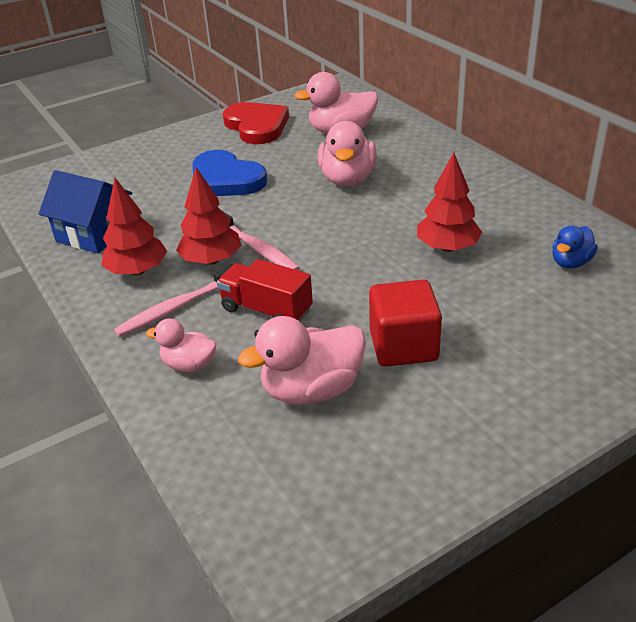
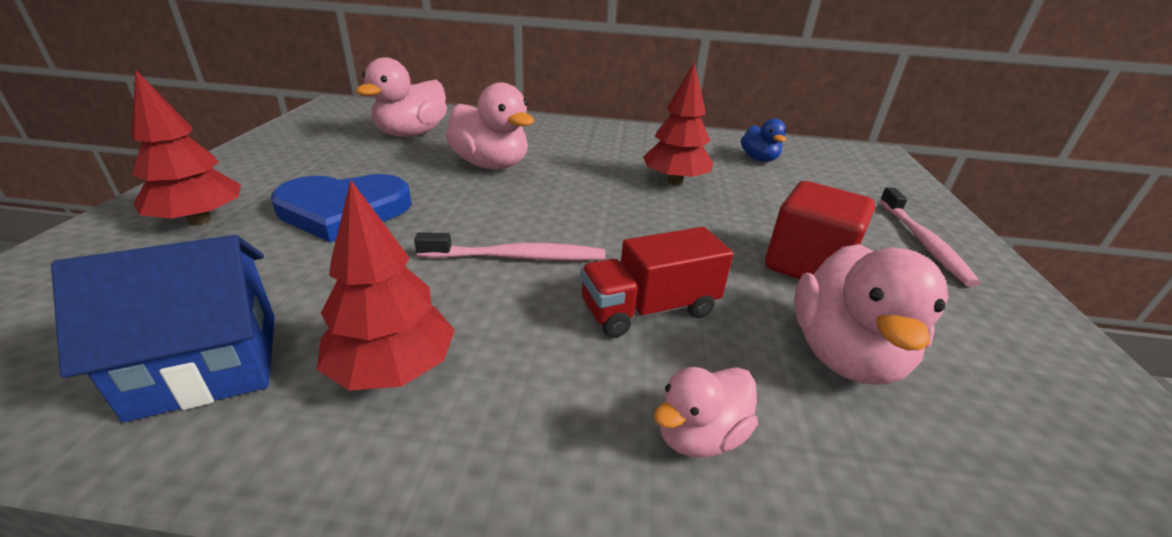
camera: 55 degrees left, 5 degrees down
(176, 307) = (543, 378): pink toothbrush -> pink toothbrush (923, 242)
(211, 260) = (484, 296): red tree -> red tree (200, 220)
(257, 126) = (295, 153): red heart -> none

